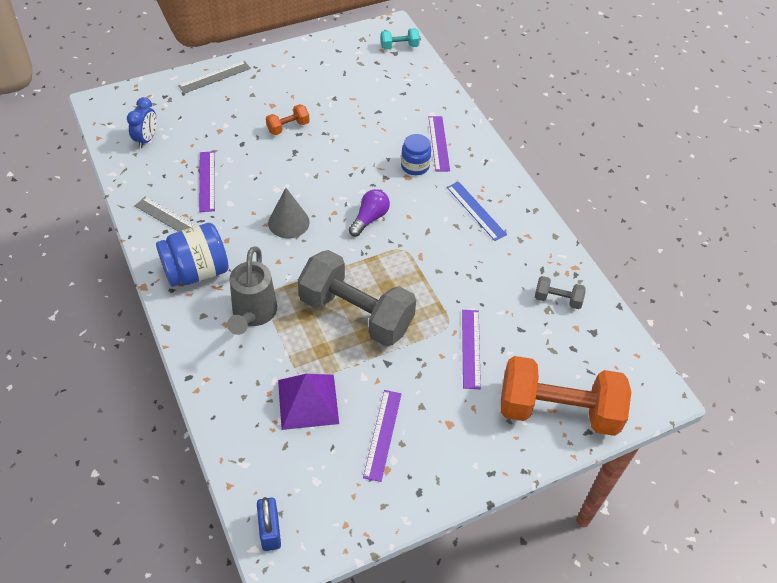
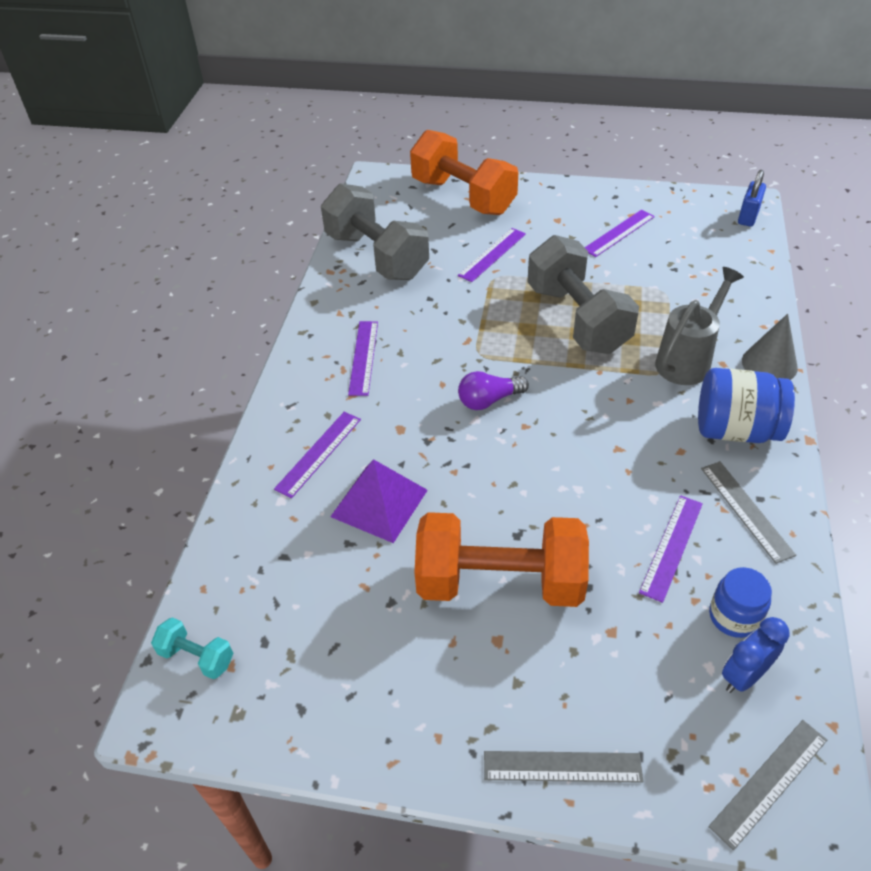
camera: 140 degrees left, 5 degrees down
(123, 107) = (769, 782): none -> grey ruler
(288, 127) = (500, 582): orange dumbbell -> orange dumbbell, size x2.30
(288, 222) = (589, 438): grey cone -> grey cone (769, 364)
(308, 401) = (671, 274): purple pyramid -> purple pyramid (379, 503)
(415, 166) = (378, 437): blue jar -> blue jar (734, 616)
(476, 210) = (363, 357): blue ruler -> purple ruler
(557, 299) = (377, 256): grey dumbbell -> grey dumbbell, size x2.30

